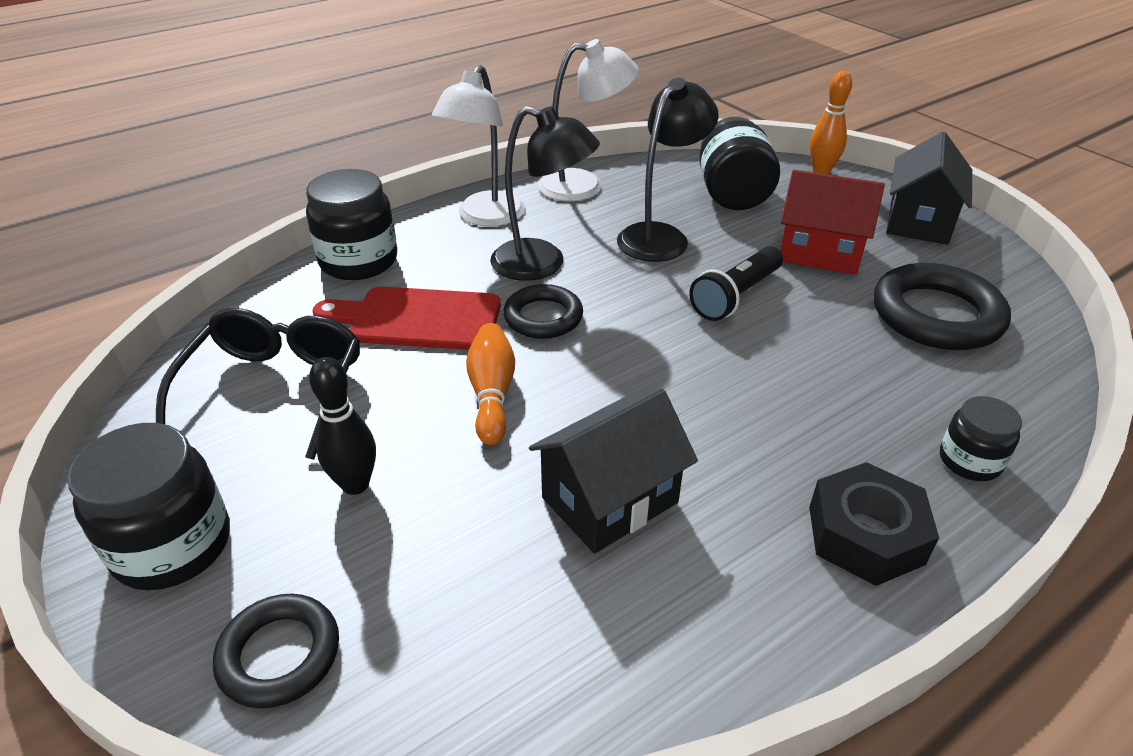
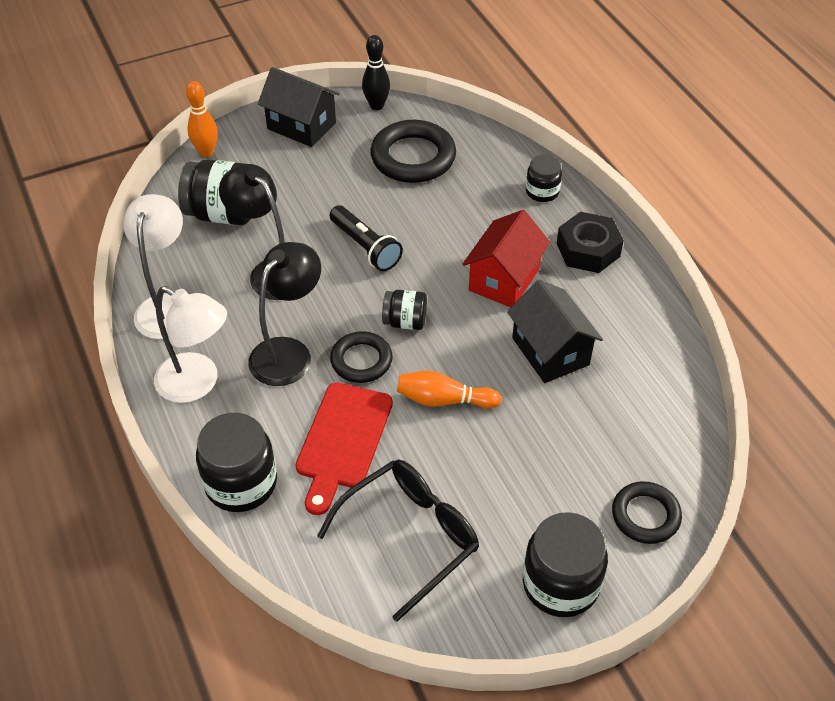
camera: 80 degrees left, 10 degrees up
(275, 389) = (410, 536): black glasses -> black glasses turned 120 degrees clockwise
(355, 484) = (519, 481): black bowling pin -> black bowling pin (376, 106)
(619, 344) = (405, 322): none -> black jar
(819, 252) = (324, 188): red house -> red house (504, 279)

